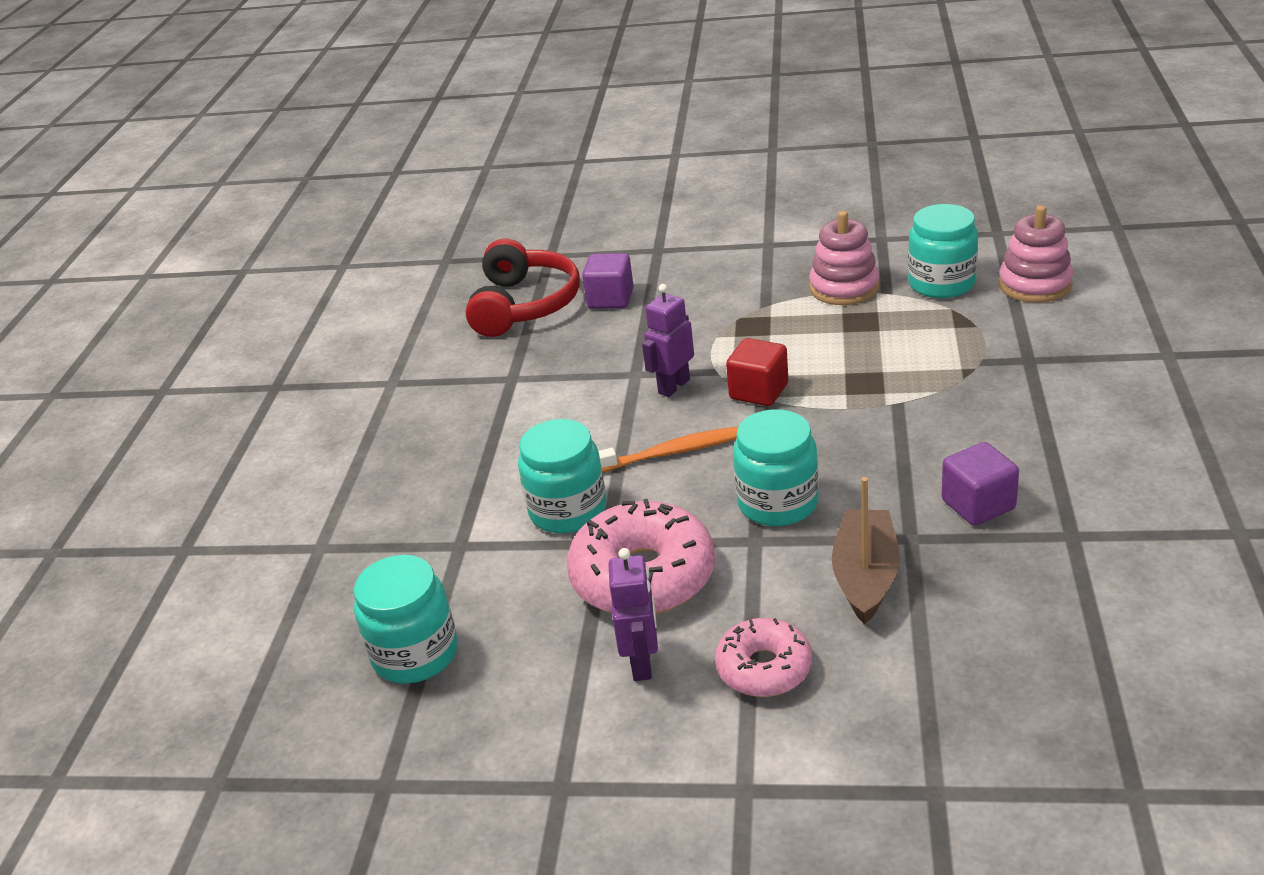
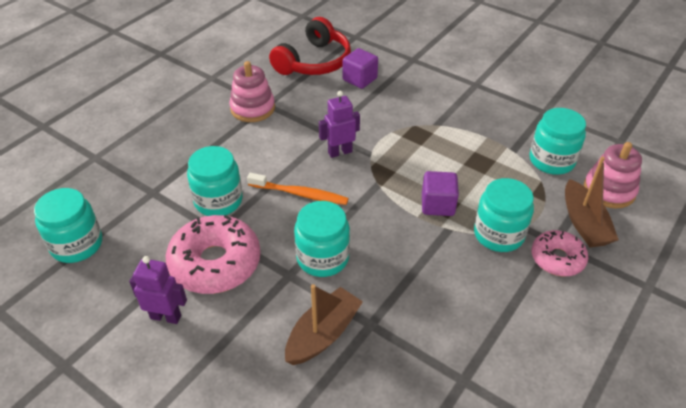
camera: 25 degrees right, 10 degrees up
(642, 663) = (166, 316): purple robot -> purple robot turned 105 degrees counterclockwise
(759, 391) = (380, 179): red cube -> none
(764, 668) = (218, 359): pink donut -> pink donut (557, 259)
(844, 288) = (491, 135): pink stacking toy -> pink stacking toy (252, 108)
(960, 381) = (498, 234): none -> turquoise jar
(978, 505) = (429, 325): purple cube -> purple cube (437, 205)
(1041, 328) = (584, 223): none -> brown boat

